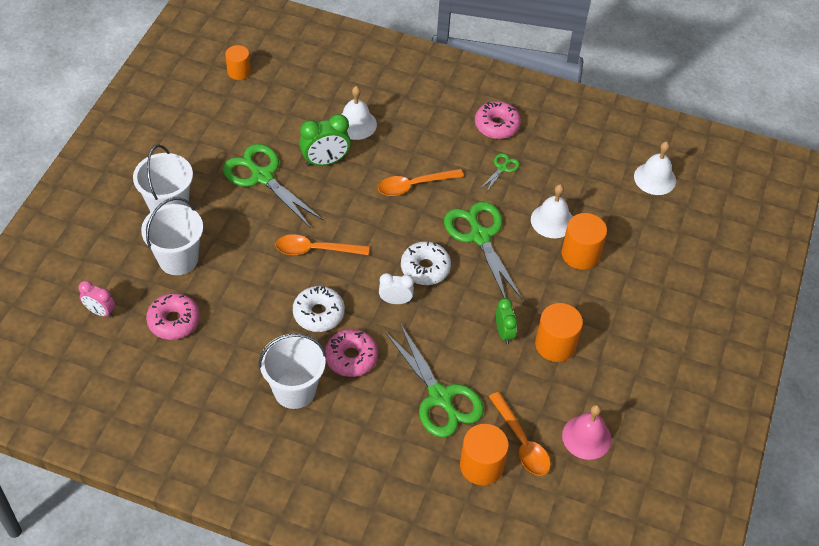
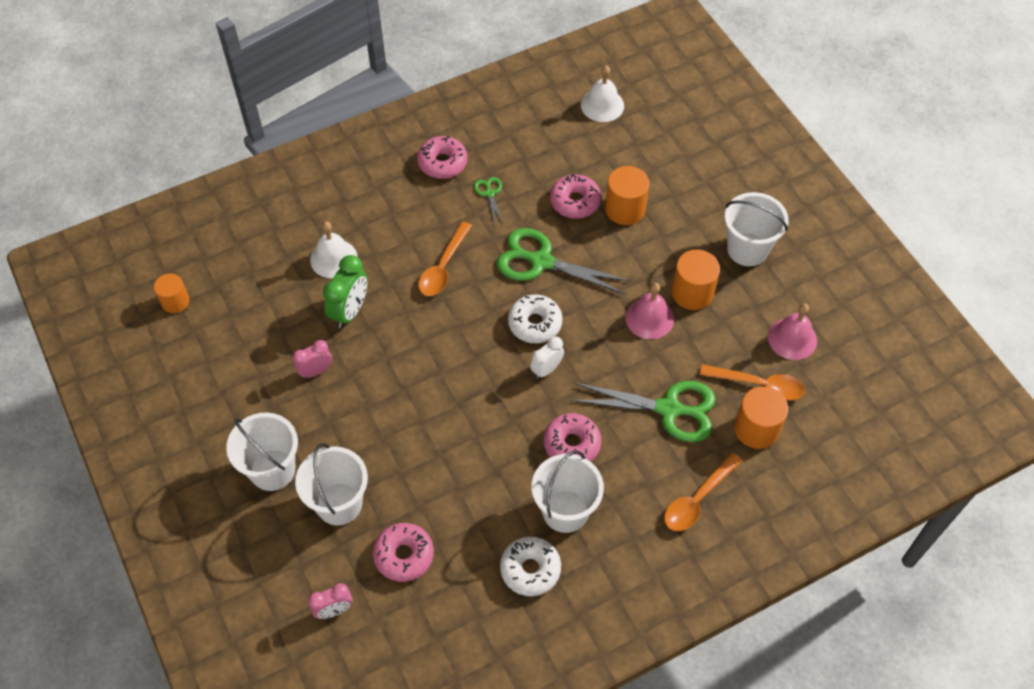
camera: 45 degrees left, 5 degrees up
(262, 176) = (315, 371): green scissors -> pink clock
(315, 250) = (436, 389): orange spoon -> orange spoon (697, 499)
(318, 313) = (505, 435): white donut -> white donut (530, 569)
(504, 333) = (649, 318): green clock -> pink bell
(552, 221) = (575, 202): white bell -> pink donut
(633, 354) = (747, 249): none -> white bucket

